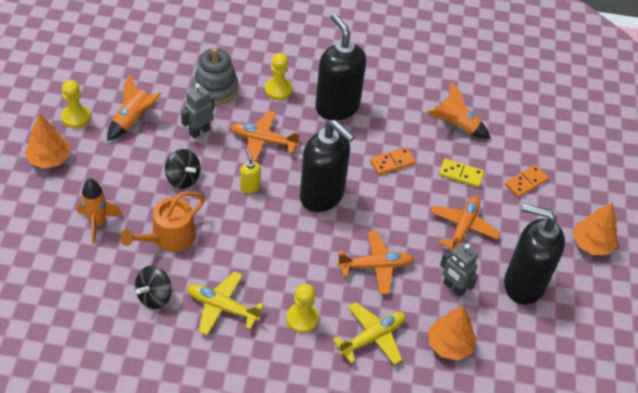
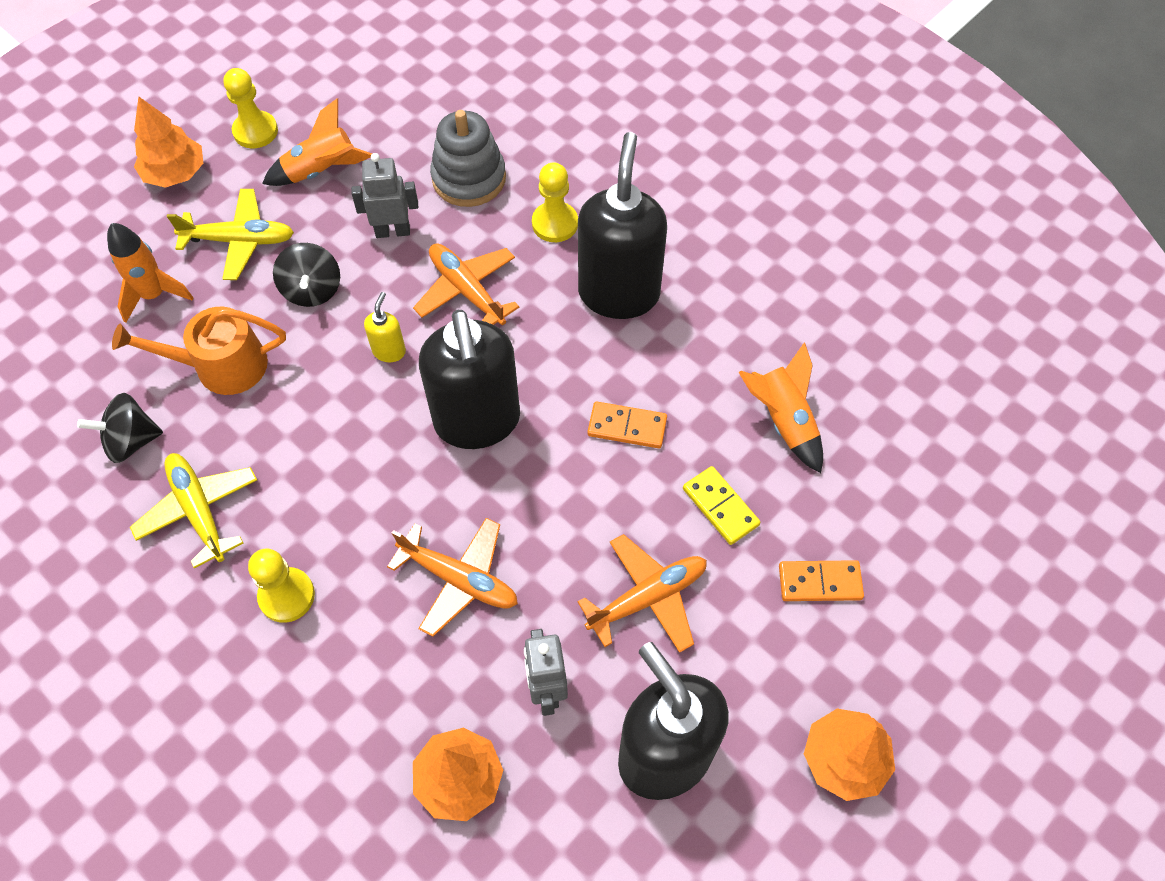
camera: 40 degrees right, 10 degrees up
(372, 337) = (357, 690): yellow plane -> yellow plane (240, 241)

